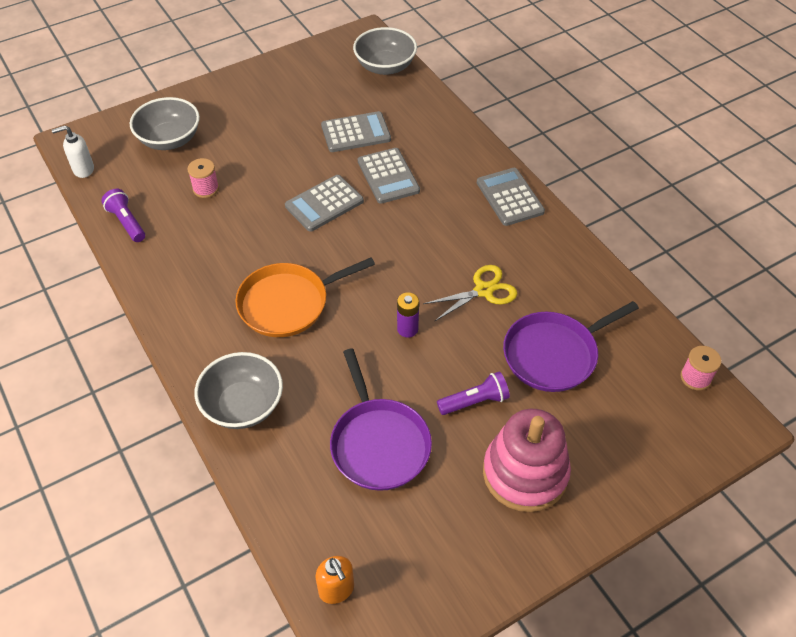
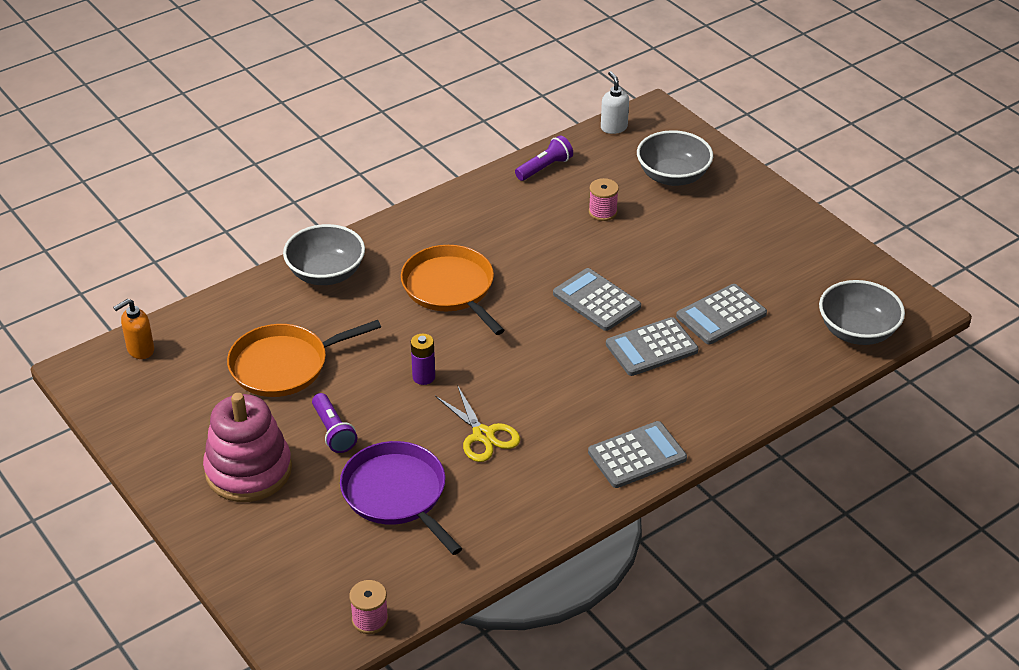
camera: 85 degrees right, 10 degrees down
(356, 133) = (721, 315): grey calculator -> grey calculator turned 75 degrees clockwise
(378, 443) = (284, 365): purple pan -> orange pan

